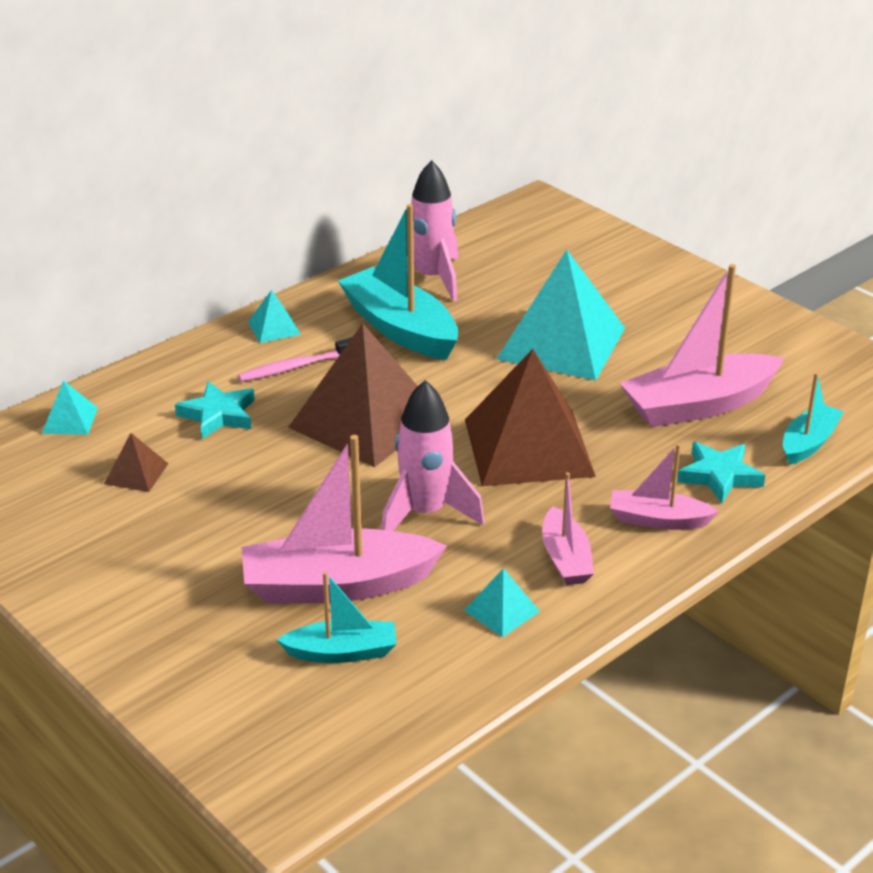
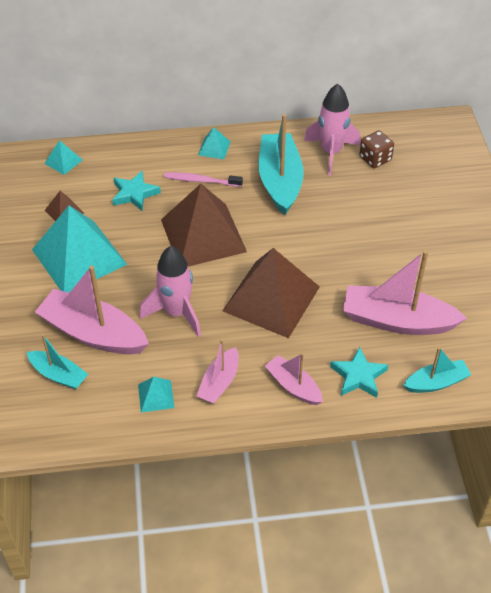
camera: 35 degrees right, 15 degrees up
(491, 265) = (375, 159): none -> brown dice
(561, 343) = (360, 235): turquoise pyramid -> turquoise pyramid (79, 256)

